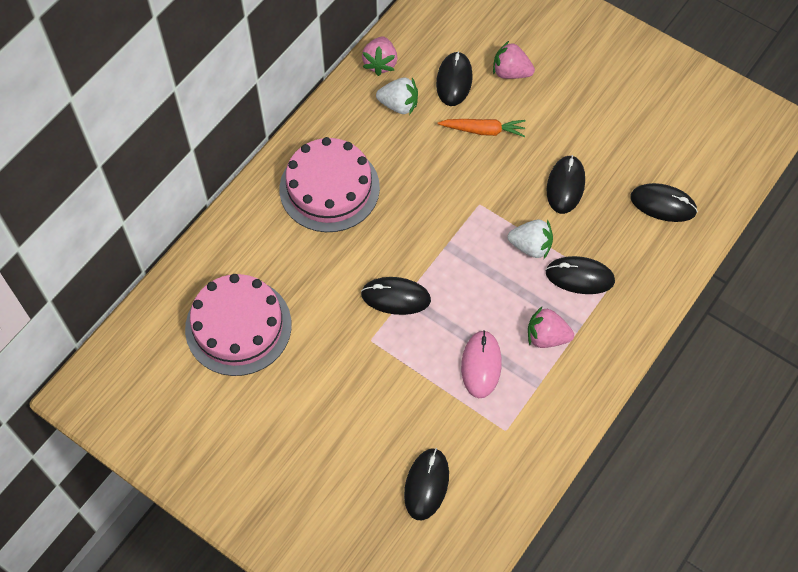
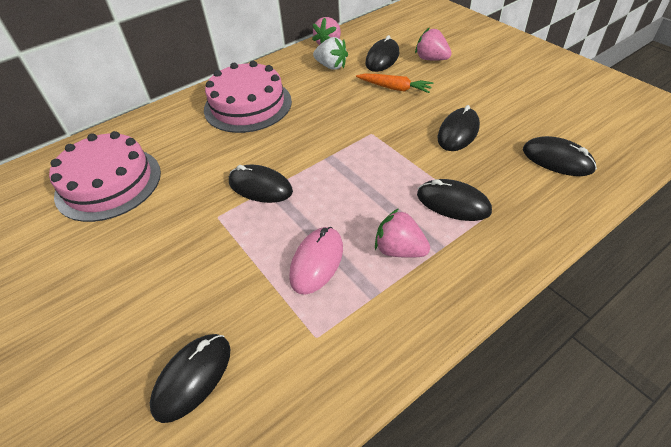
camera: 20 degrees right, 15 degrees down
(531, 246) = (409, 170): white strawberry -> none

